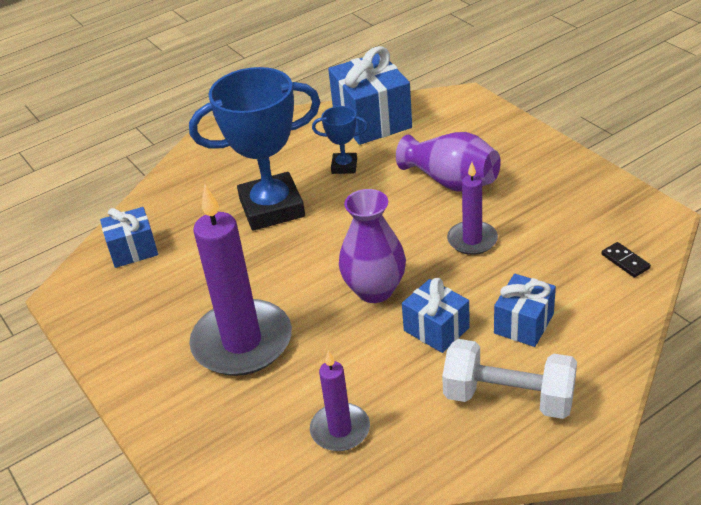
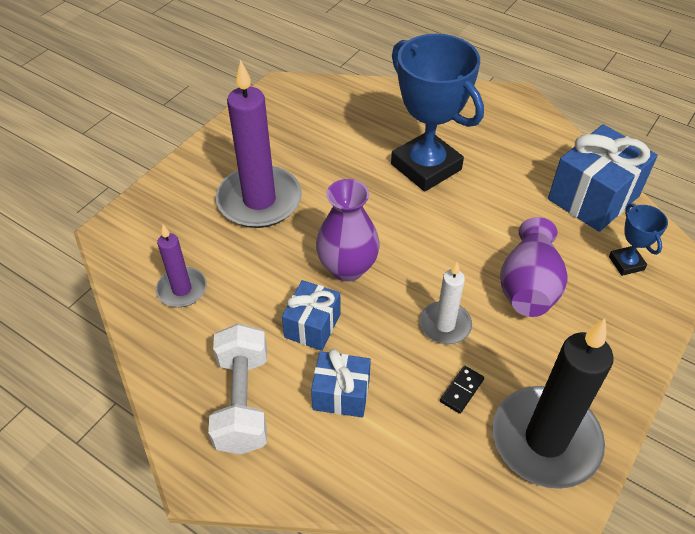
camera: 65 degrees right, 10 degrees up
(133, 250) = (339, 103): blue gift -> none
(344, 166) = (509, 198): blue trophy -> blue trophy (626, 263)
(472, 240) = (445, 325): purple candle -> white candle
(606, 212) = (545, 439): none -> black candle
(625, 261) = (468, 473): black domino -> black domino (461, 390)

